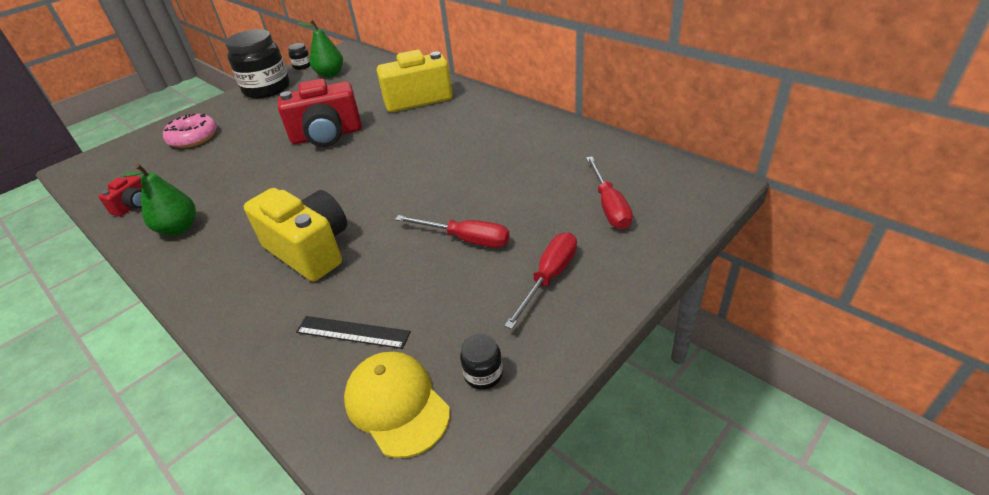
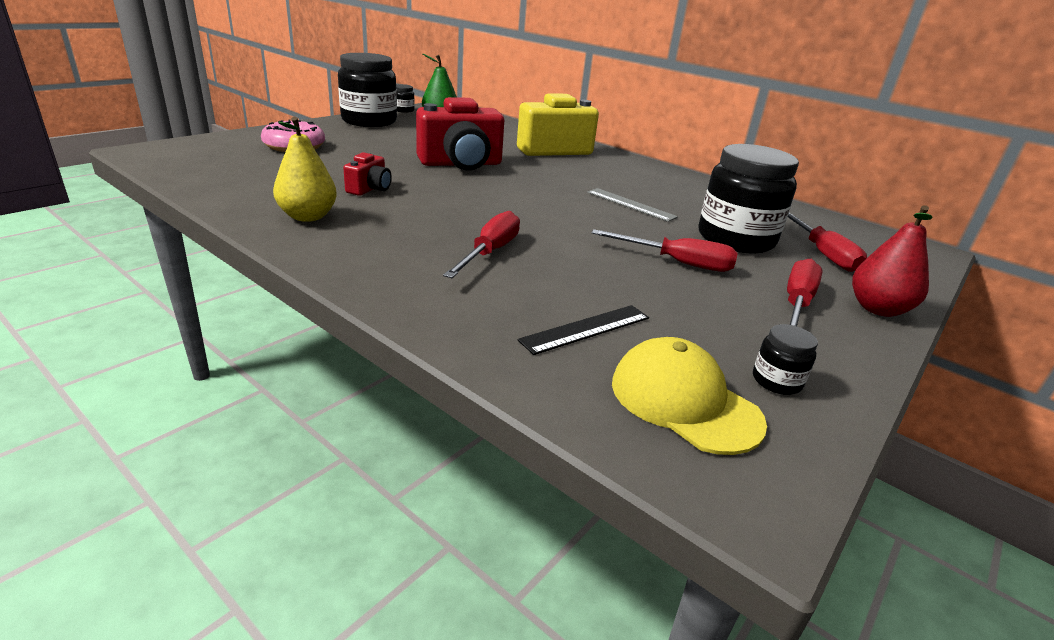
camera: 10 degrees left, 10 degrees down
(134, 205) = (238, 191): red camera -> red camera (369, 189)
(179, 228) = (308, 216): green pear -> yellow pear
(310, 250) = (490, 252): yellow camera -> red screwdriver
(352, 332) = (586, 329): black ruler -> black ruler turned 45 degrees counterclockwise
(458, 166) = (630, 204): none -> grey ruler
(535, 199) = (735, 239): none -> black jar
(622, 274) = (877, 309): none -> red pear

